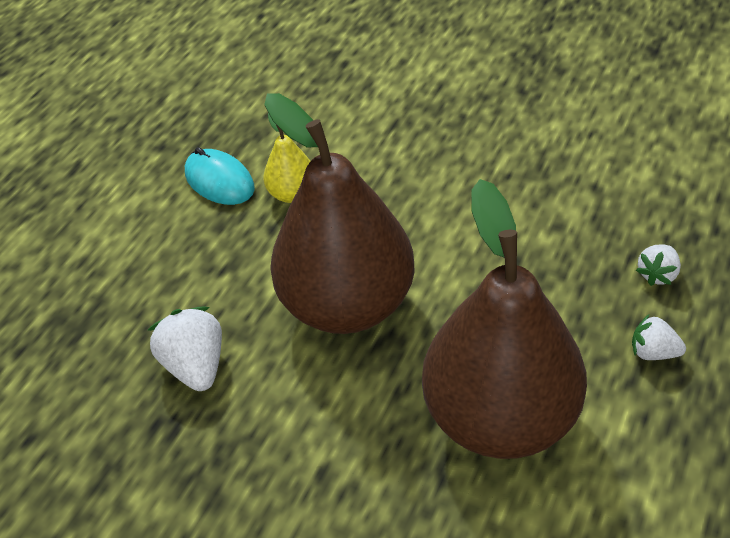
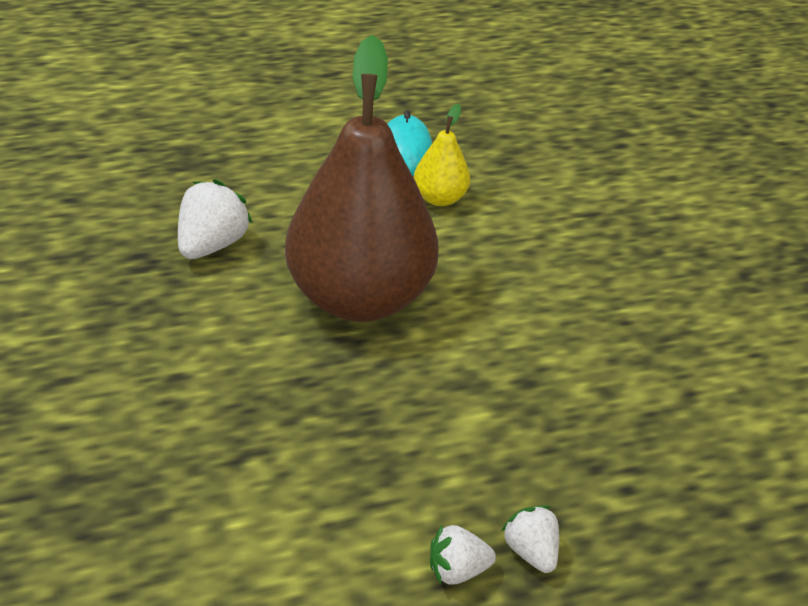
camera: 40 degrees right, 5 degrees down
(500, 416) = (339, 466): brown pear -> none
(657, 274) = (634, 503): white strawberry -> white strawberry (457, 568)

